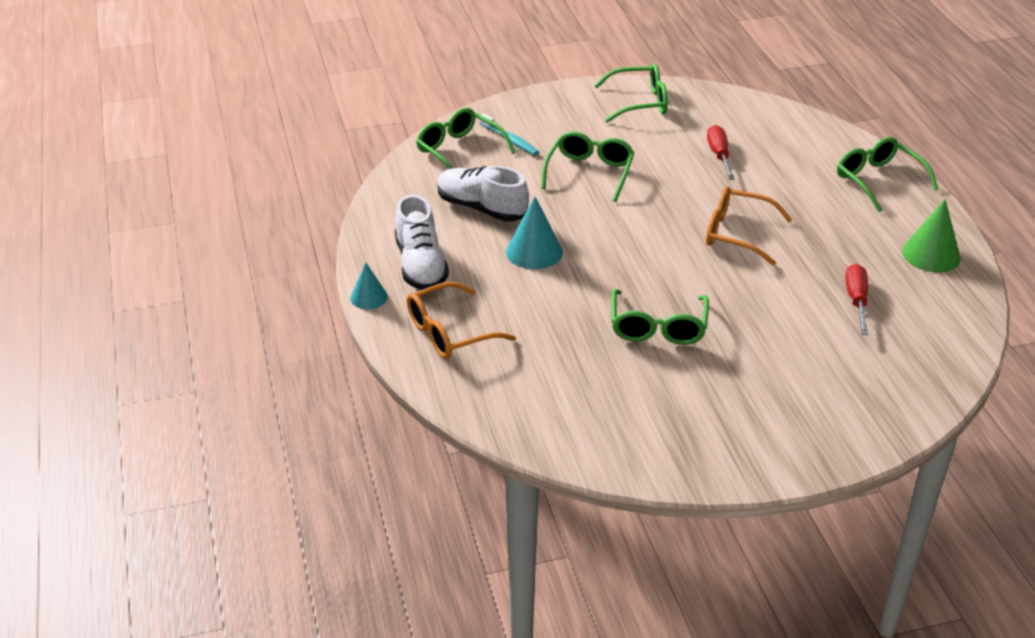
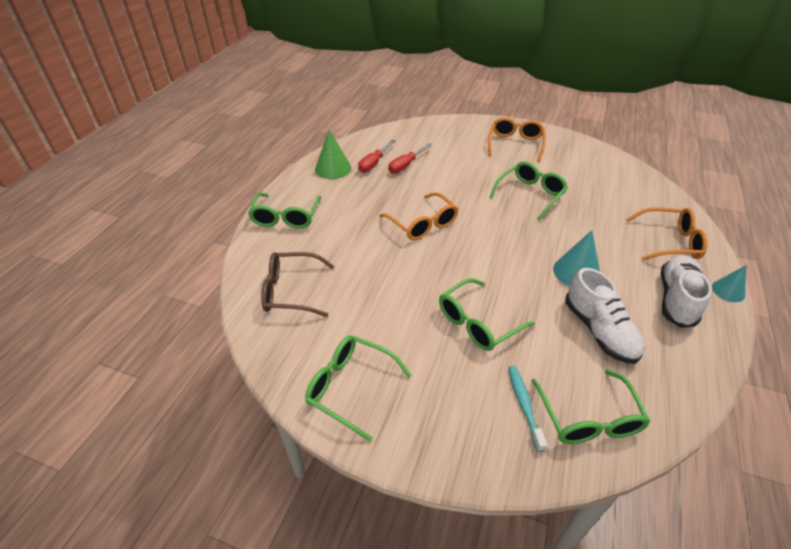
camera: 145 degrees left, 5 degrees up
(719, 155) = (357, 287): red screwdriver -> red screwdriver (374, 163)
(761, 415) = (515, 144): none -> orange glasses
(768, 131) = (291, 291): none -> brown glasses

